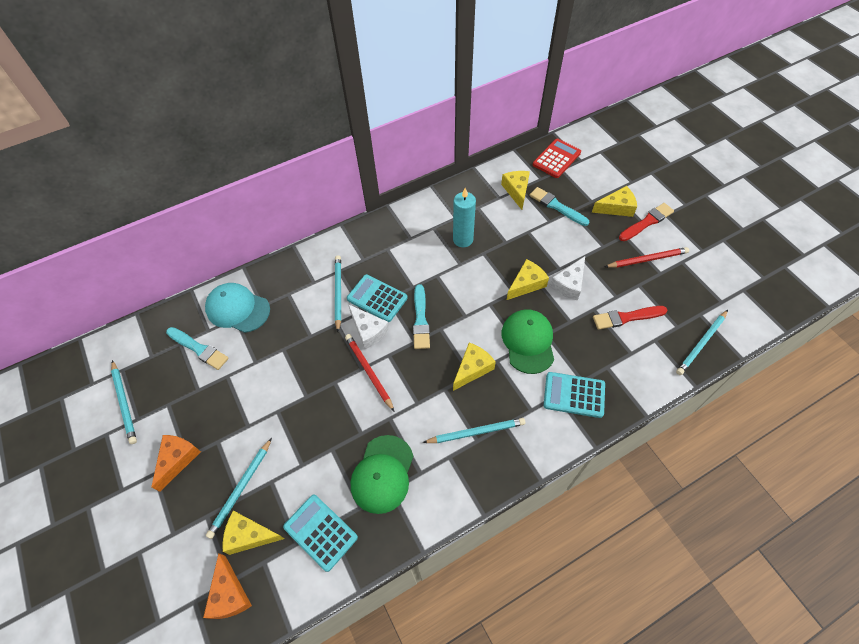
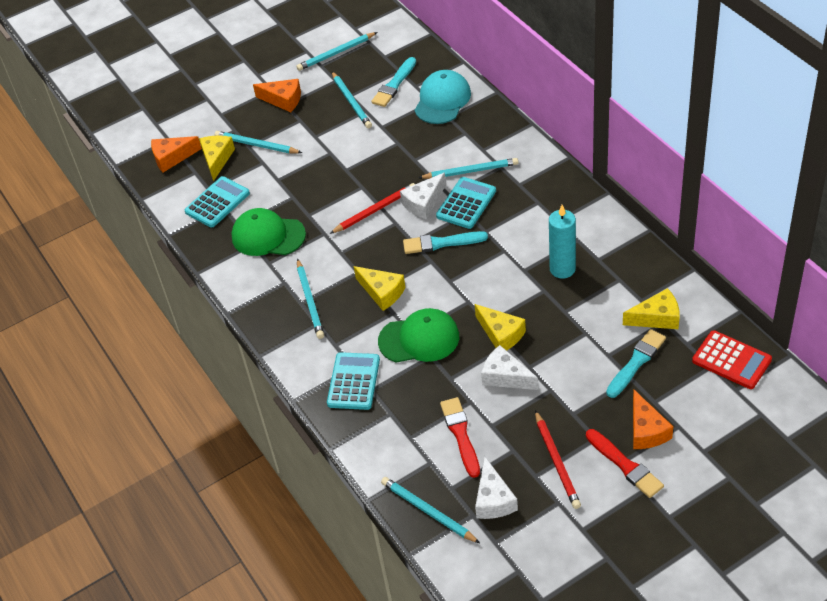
camera: 90 degrees right, 10 degrees down
(208, 389) = (351, 102): none -> turquoise pencil
(616, 208) = (646, 430): yellow cheese -> orange cheese
(684, 300) = (493, 499): none -> white cheese

